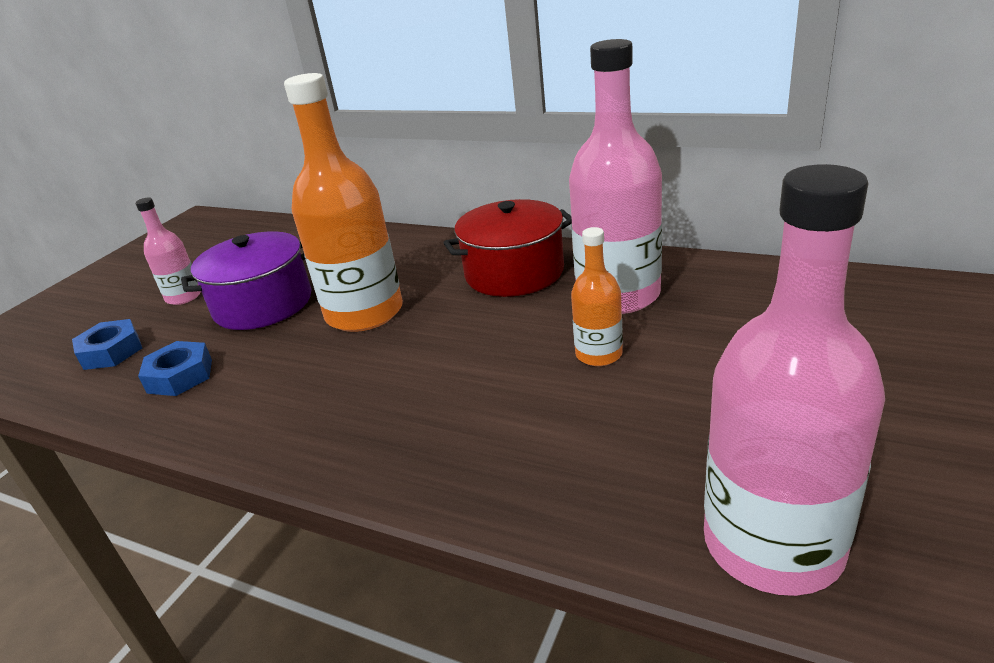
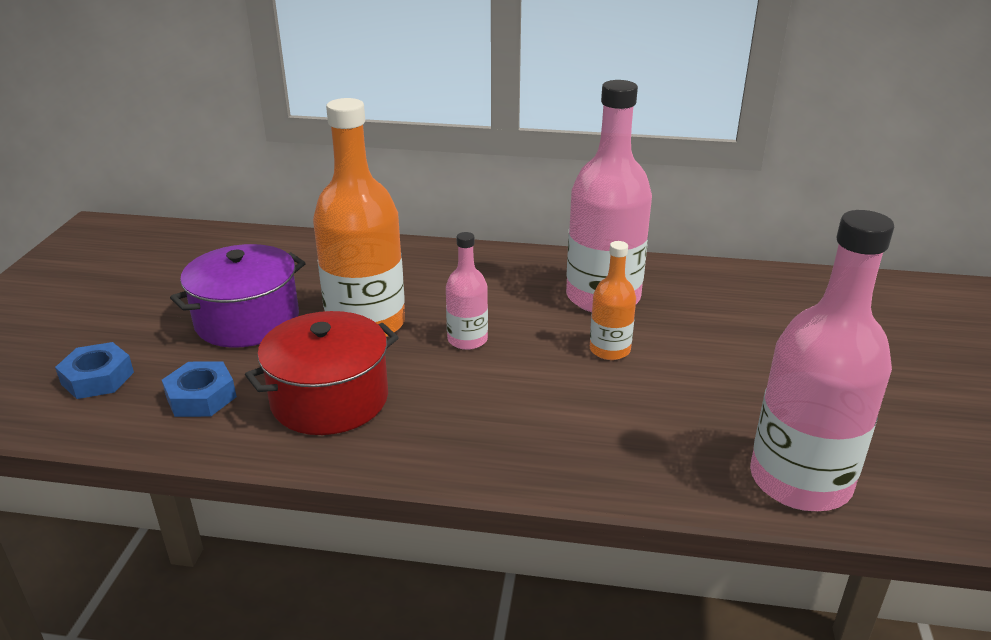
camera: 20 degrees left, 0 degrees up
(184, 297) = (145, 316): pink bottle -> pink bottle (467, 340)
(514, 272) = (496, 279): red pot -> red pot (329, 399)

